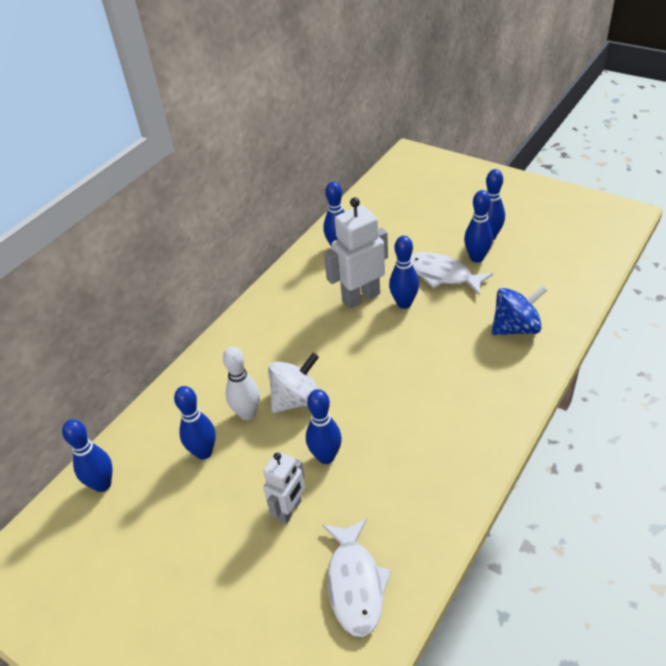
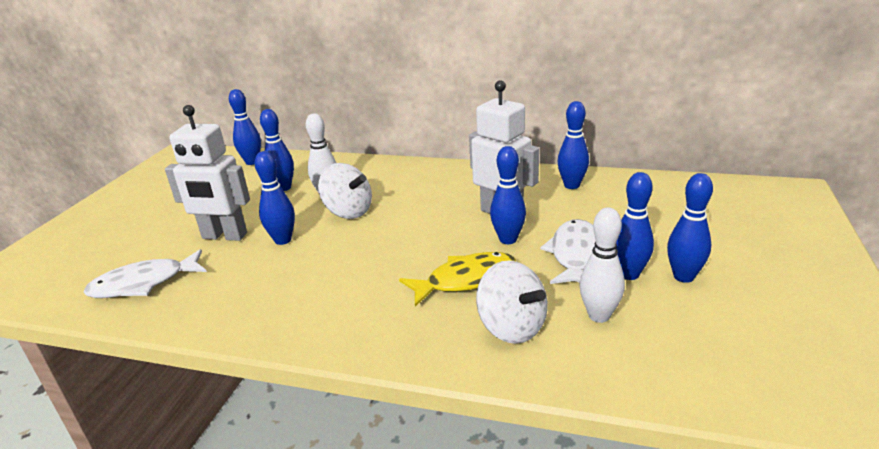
camera: 70 degrees right, 15 degrees down
(290, 510) = (224, 236): white robot -> white robot, size x1.59
(450, 339) = (466, 280): none -> yellow fish
(515, 328) = (511, 327): blue spinning top -> white spinning top
(517, 285) = (599, 316): none -> white bowling pin

